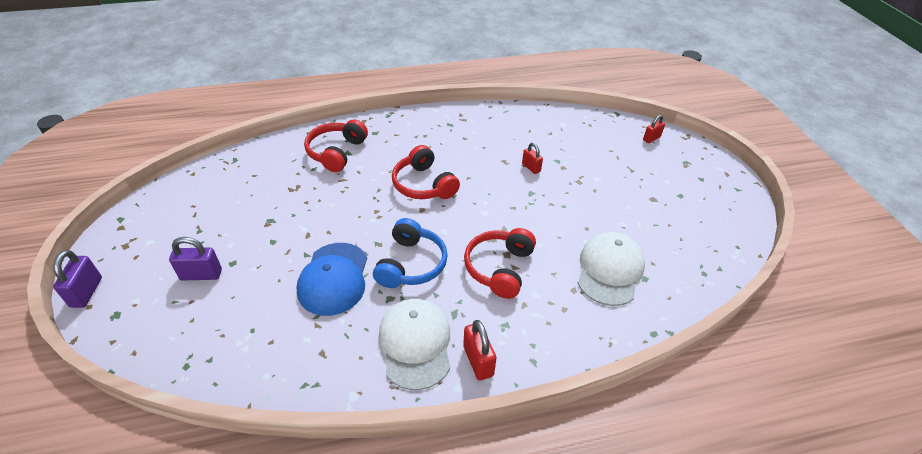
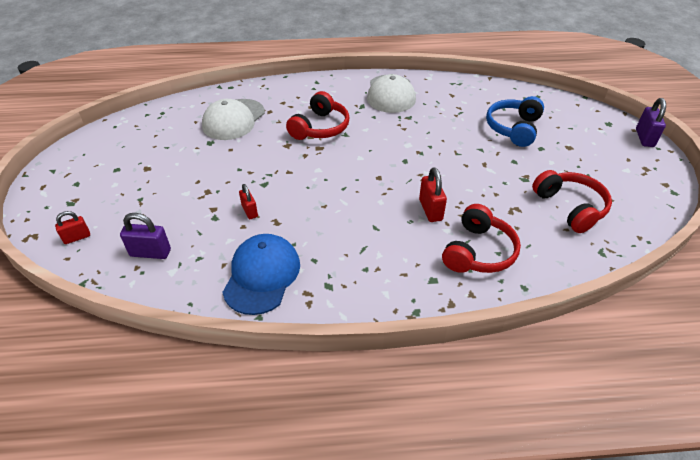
camera: 170 degrees left, 0 degrees up
(201, 274) = (561, 142): purple padlock -> purple padlock (150, 253)
(333, 279) = (453, 131): blue cap -> blue cap (262, 275)
(411, 264) = (391, 135): blue headphones -> blue headphones (513, 128)
(423, 185) = (374, 201): red headphones -> red headphones (570, 207)
(478, 361) = (351, 84): red padlock -> red padlock (430, 210)

